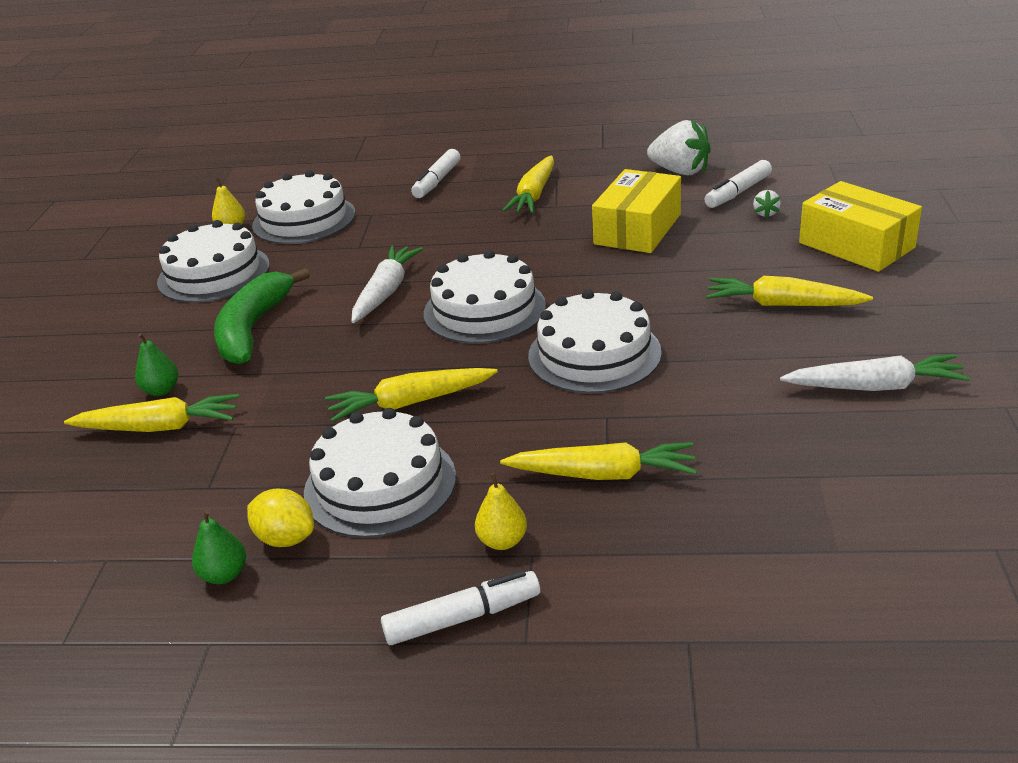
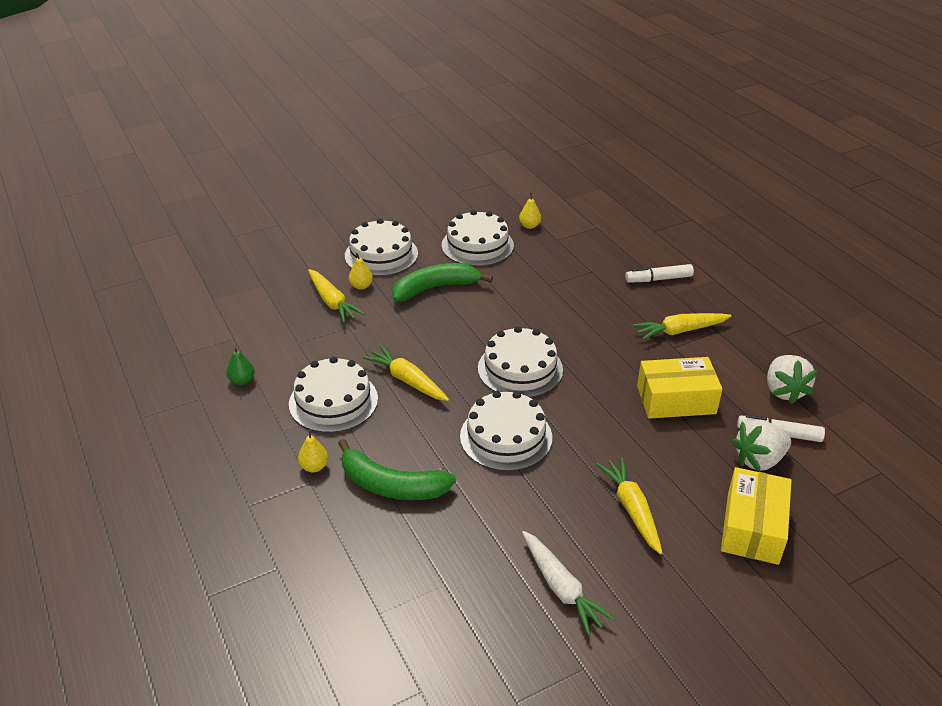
camera: 55 degrees right, 5 degrees up
(161, 390) = (361, 286): green pear -> yellow pear
(286, 538) = (276, 388): yellow lemon -> none
(304, 219) = (562, 248): white cake -> white cake (381, 254)
(386, 292) = (508, 319): white carrot -> none
(462, 618) = (253, 475): white marker -> none
(603, 474) = (391, 485): yellow carrot -> green banana
(765, 213) = (759, 460): white strawberry -> white strawberry, size x2.20

